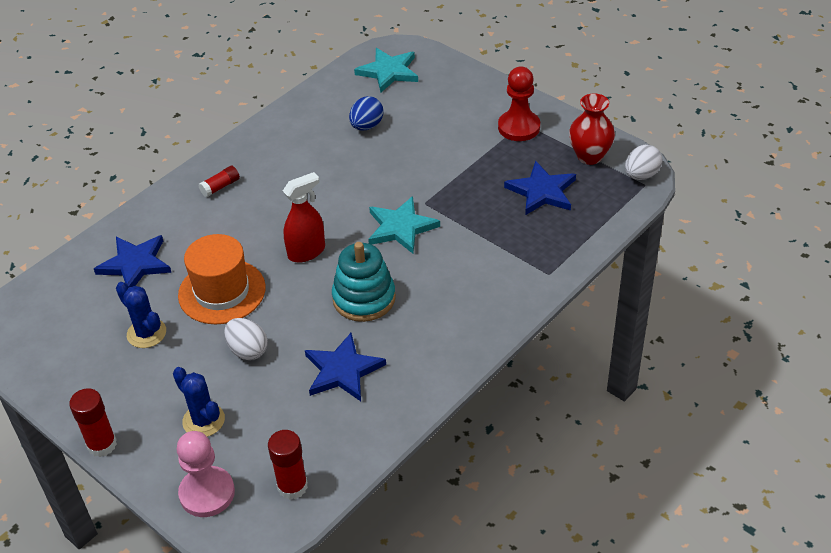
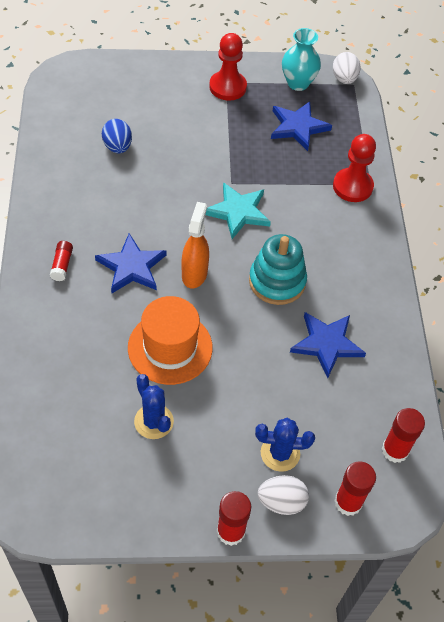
camera: 50 degrees left, 10 degrees up
(135, 264) = (72, 374): blue star -> blue star (131, 267)
(146, 333) = (153, 421): blue cactus -> blue cactus turned 60 degrees clockwise
(207, 493) = (348, 502): pink pawn -> red glue stick
(248, 350) = (245, 378): white egg -> white egg (281, 502)
(307, 252) = (194, 274): red spray bottle -> orange spray bottle
(389, 72) = (81, 93): turquoise star -> none
(529, 266) = (352, 186): none -> red pawn
(589, 156) = (298, 83): red vase -> turquoise vase

